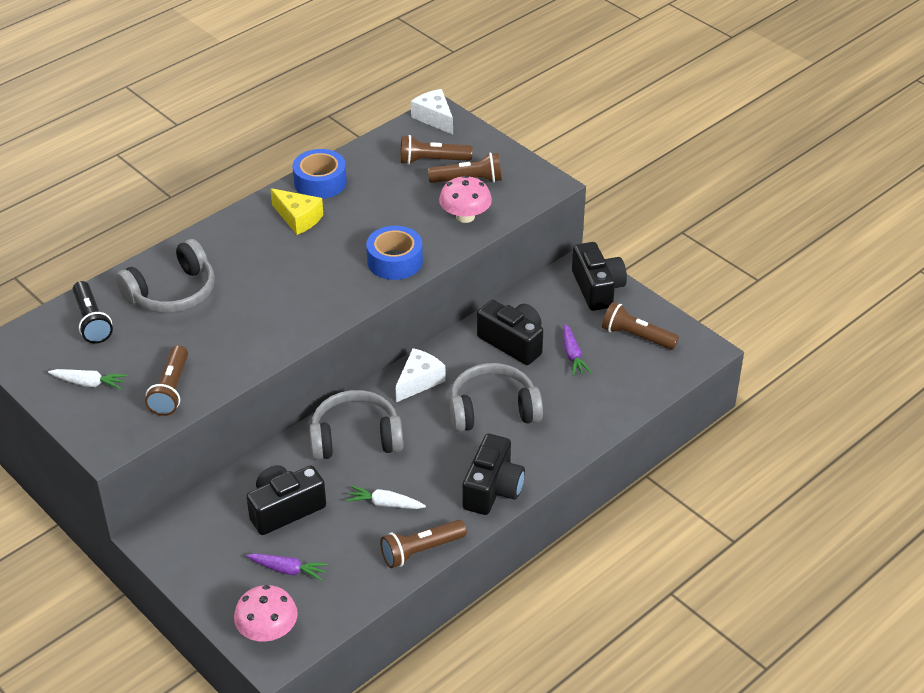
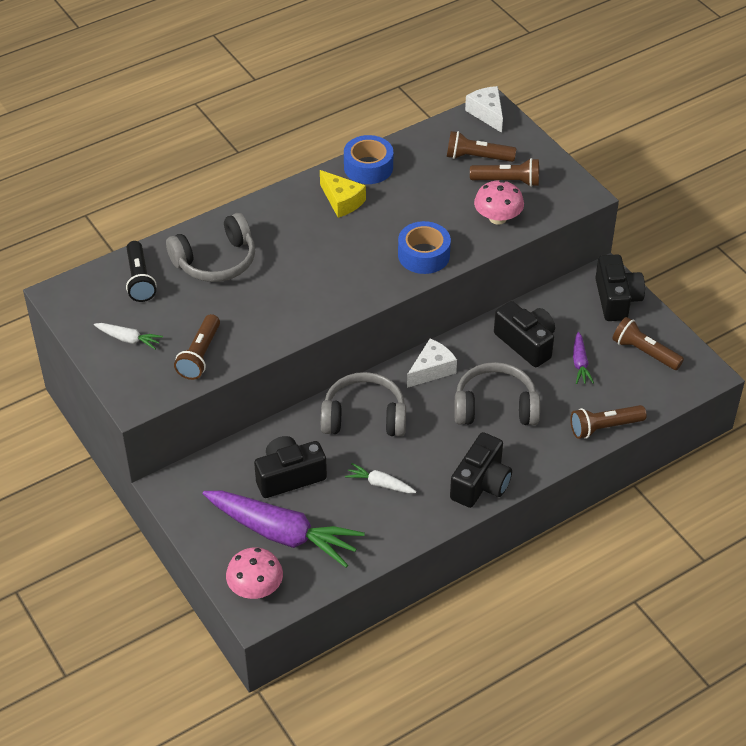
camera: 10 degrees right, 5 degrees up
(287, 570) = (282, 534): purple carrot -> purple carrot, size x2.27
(421, 550) = (405, 533): brown flashlight -> brown flashlight (604, 427)

